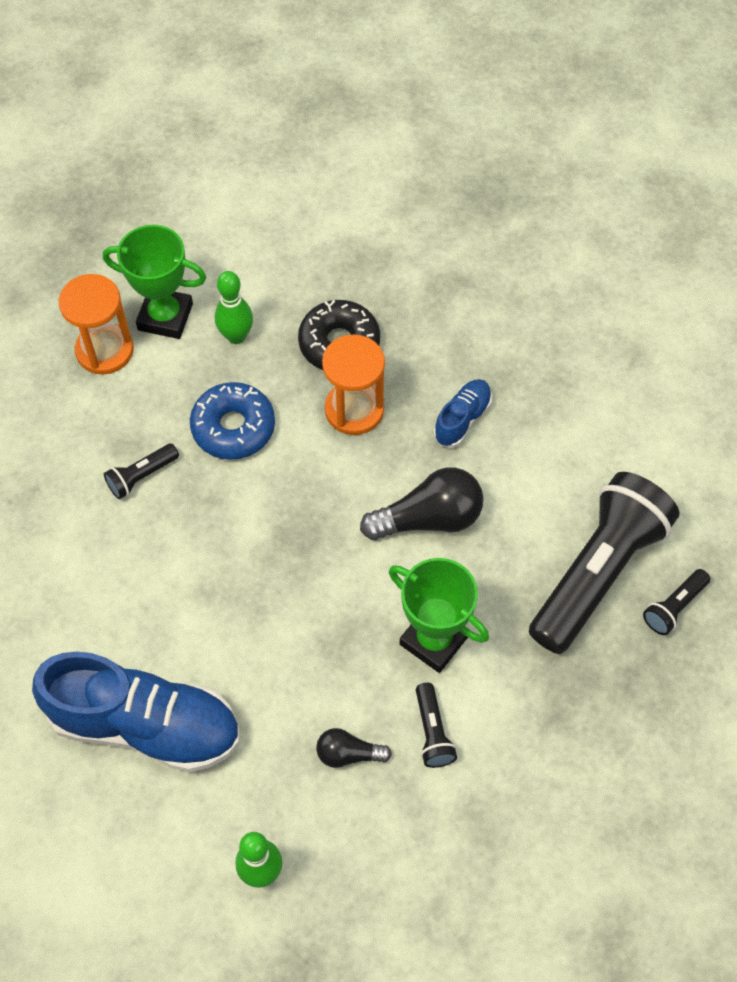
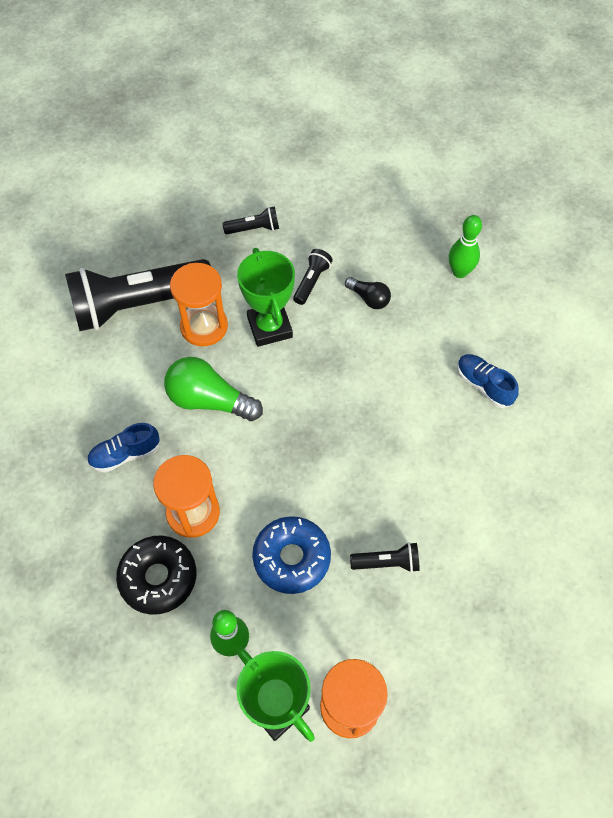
camera: 145 degrees left, 0 degrees up
(145, 725) = (483, 385): blue shoe -> blue shoe, size x0.47
(429, 519) = (209, 400): black light bulb -> green light bulb
(505, 594) = (204, 326): none -> orange hourglass
(674, 607) = (116, 261): black flashlight -> black flashlight (254, 229)

